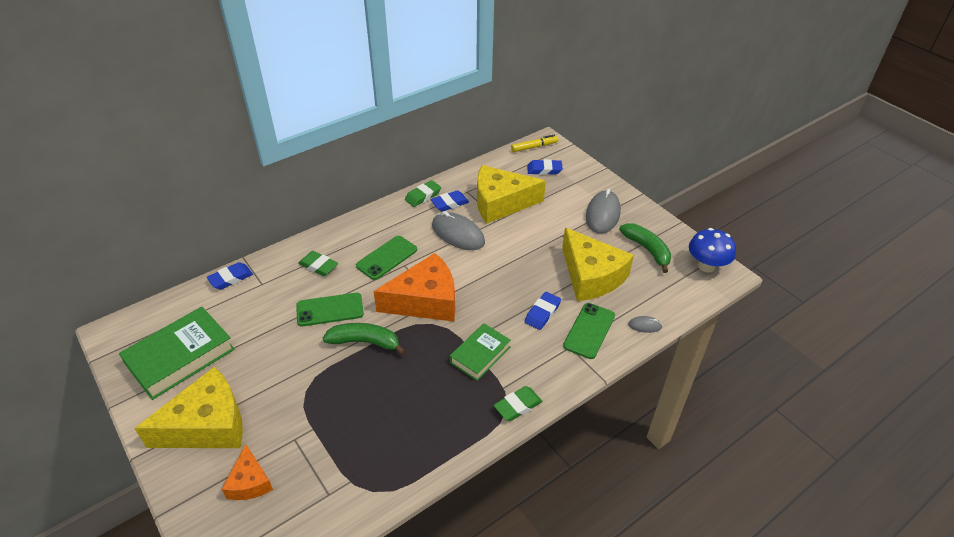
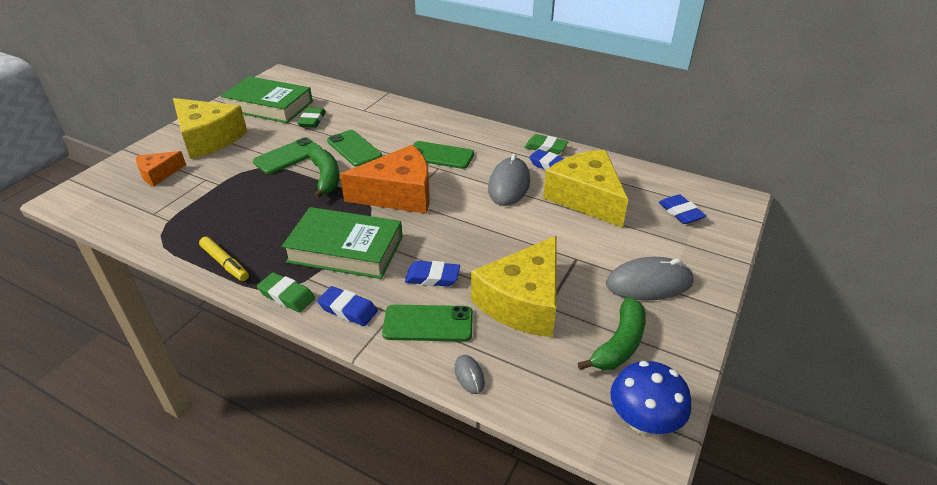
camera: 65 degrees right, 5 degrees down
(231, 278) = (361, 96): blue eraser -> blue eraser (348, 309)
(303, 362) = (288, 156): none -> green phone
(318, 266) = (403, 126): green eraser -> green eraser (312, 120)
(425, 301) = (398, 194): orange cheese -> orange cheese turned 60 degrees counterclockwise
(480, 354) = (345, 249): green book -> green book, size x1.63
(534, 147) = (714, 193): yellow marker -> yellow marker (225, 263)

